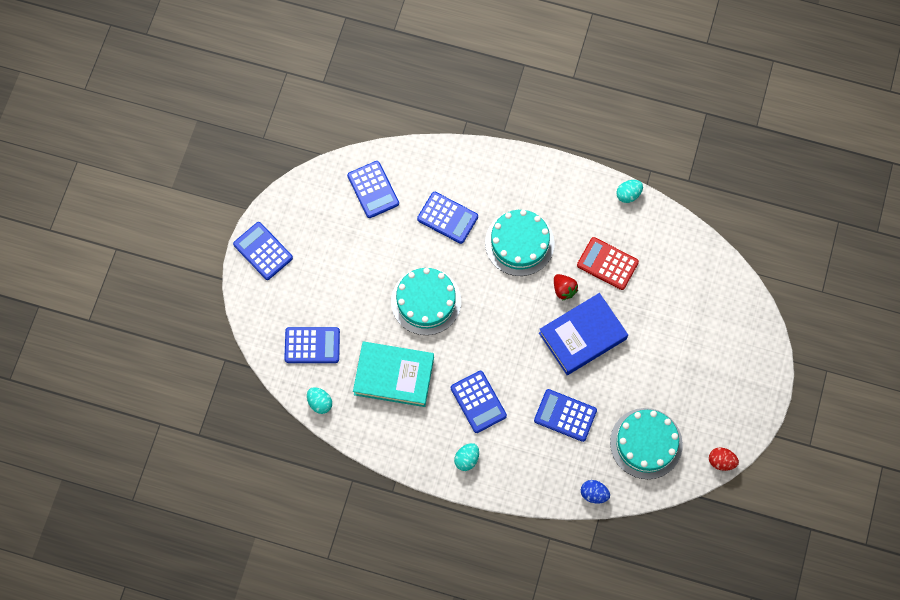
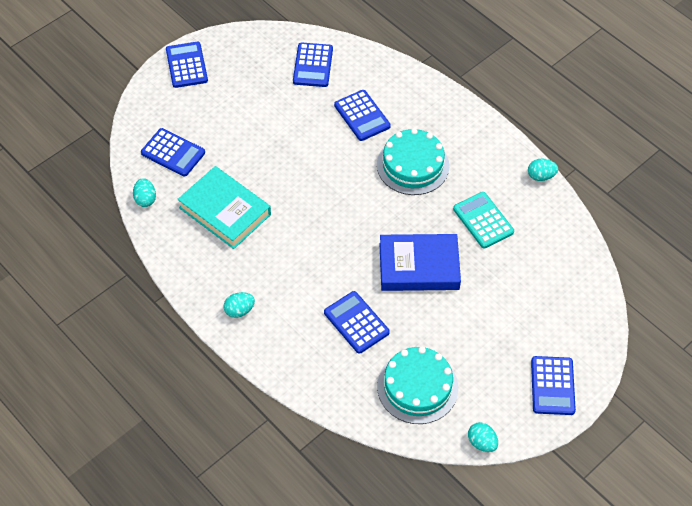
camera: 30 degrees right, 15 degrees down
(426, 301) = (296, 169): turquoise cake -> none
(478, 402) = (284, 270): blue calculator -> blue calculator (552, 386)
(564, 290) = (427, 221): red strawberry -> none
(594, 494) = (336, 403): blue egg -> none
(607, 264) = (483, 220): red calculator -> turquoise calculator
(721, 461) = (481, 442): red egg -> turquoise egg

